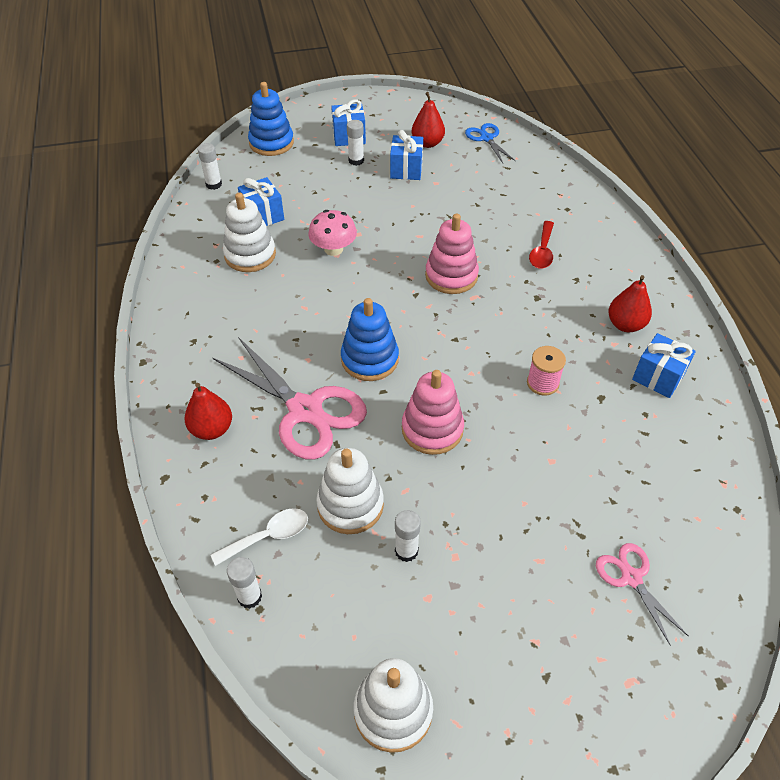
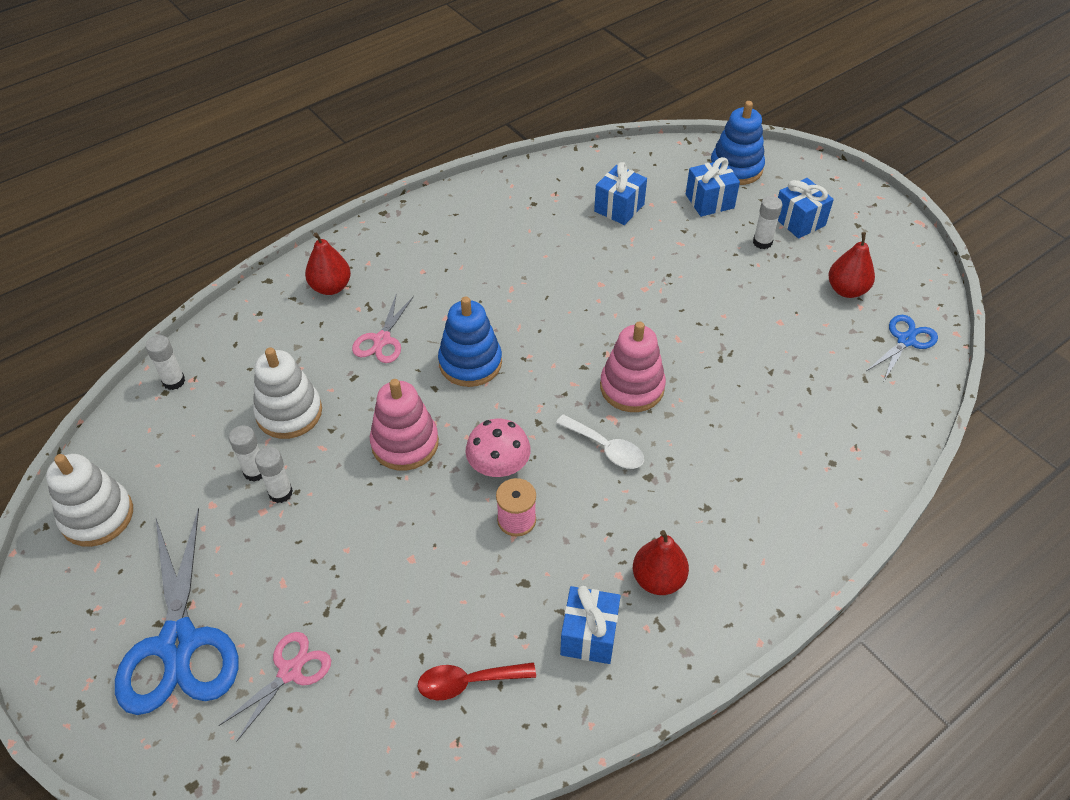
camera: 65 degrees right, 0 degrees up
(214, 184) = (638, 156): white glue stick -> white glue stick (280, 493)
(250, 255) = (557, 222): white stacking toy -> none
(269, 536) = (236, 370): white spoon -> white spoon (606, 448)
(305, 410) = (382, 340): pink scissors -> pink scissors, size x0.52
(333, 249) = (607, 278): pink mushroom -> pink mushroom (498, 466)
(406, 169) = (782, 288): blue gift -> blue gift (709, 201)
(542, 252) = (731, 459): red spoon -> red spoon (467, 682)
(574, 662) = (179, 643): none -> blue scissors

